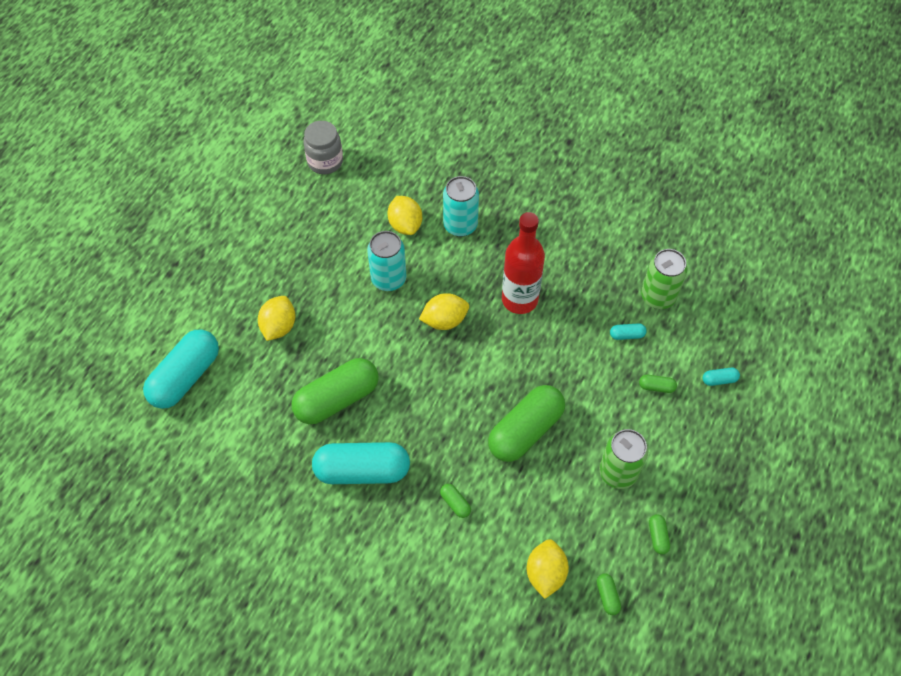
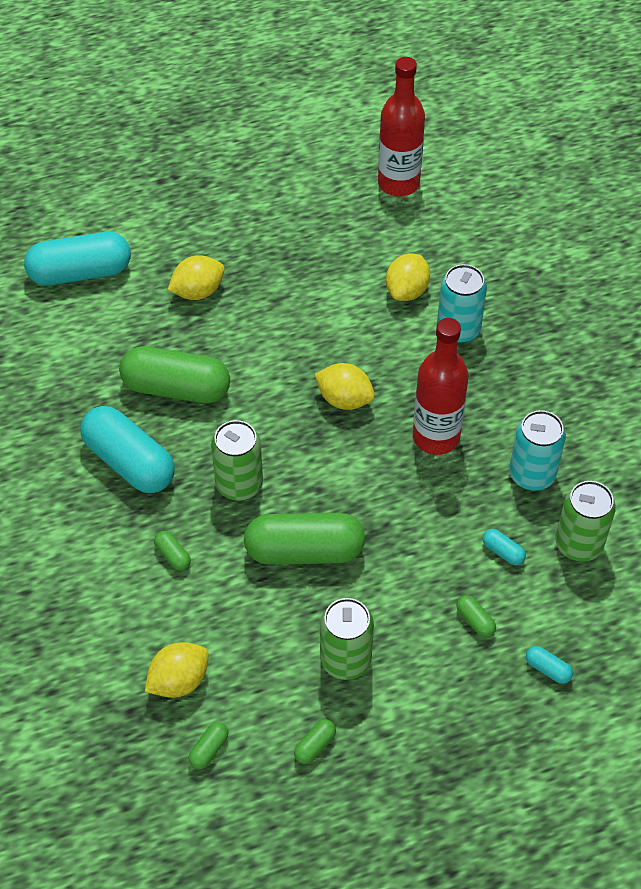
camera: 45 degrees right, 5 degrees down
(325, 162) = (398, 183): grey jar -> red bottle
(388, 279) = (337, 325): turquoise can -> turquoise can (532, 475)
(443, 425) = (239, 484): none -> green can
(455, 503) = (173, 555): green capsule -> green capsule turned 45 degrees counterclockwise

